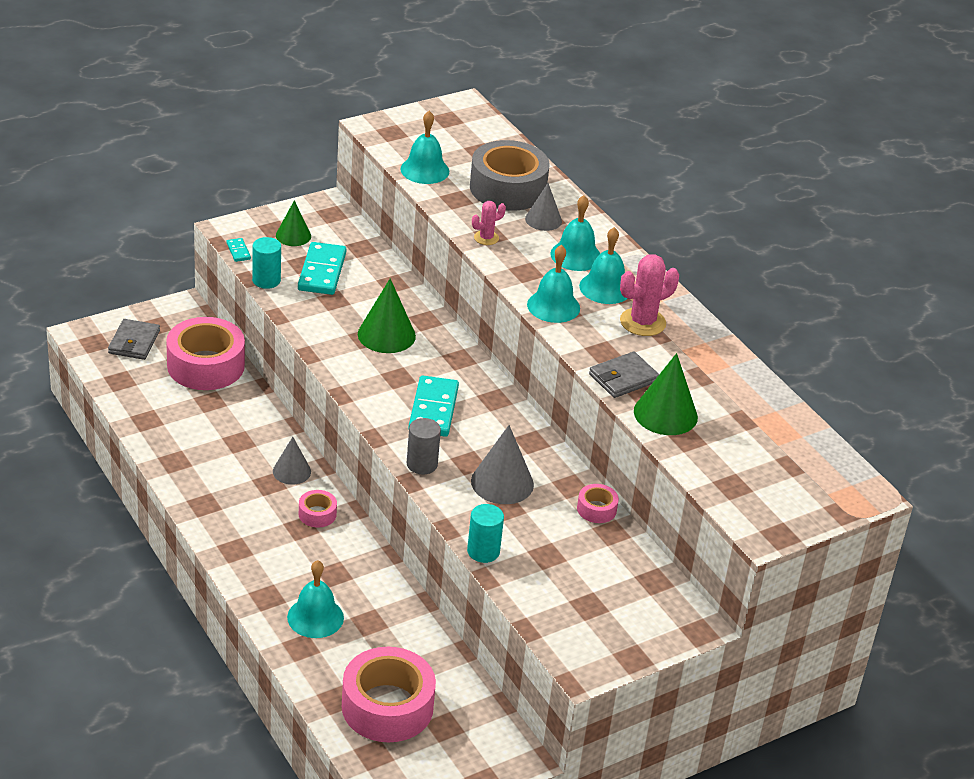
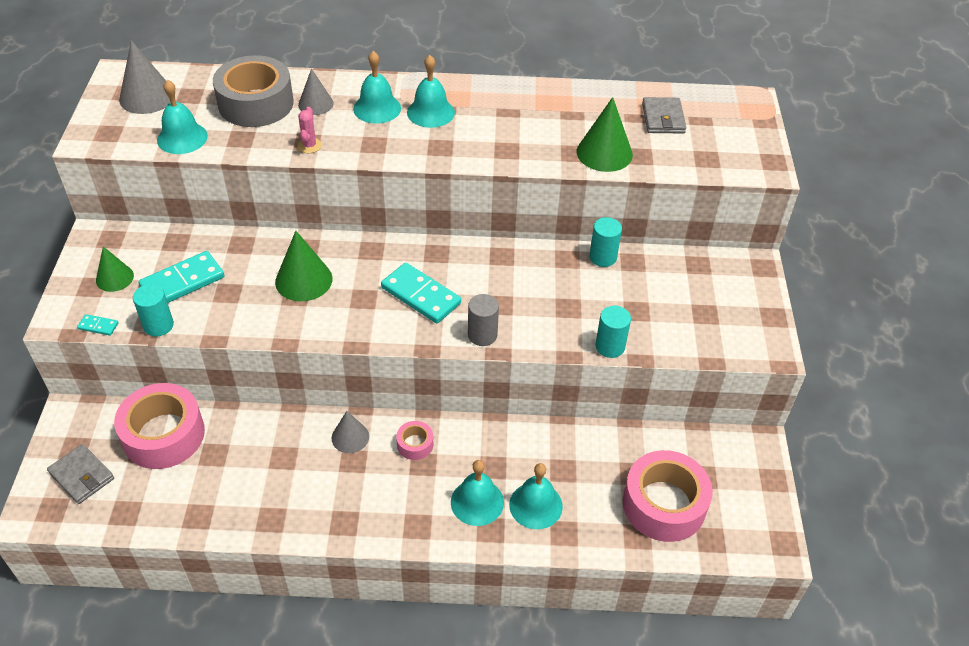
camera: 55 degrees left, 10 degrees up
(322, 271) = (182, 282): turquoise domino -> turquoise domino turned 75 degrees counterclockwise
(502, 482) = (537, 296): grey cone -> grey cone (147, 97)
(553, 306) = (430, 150): turquoise bell -> turquoise bell (477, 502)
(596, 509) = (603, 257): pink tape -> turquoise cylinder
(623, 378) = (547, 154): grey wallet -> grey wallet (663, 118)
(642, 322) = (488, 113): pink cactus -> none

